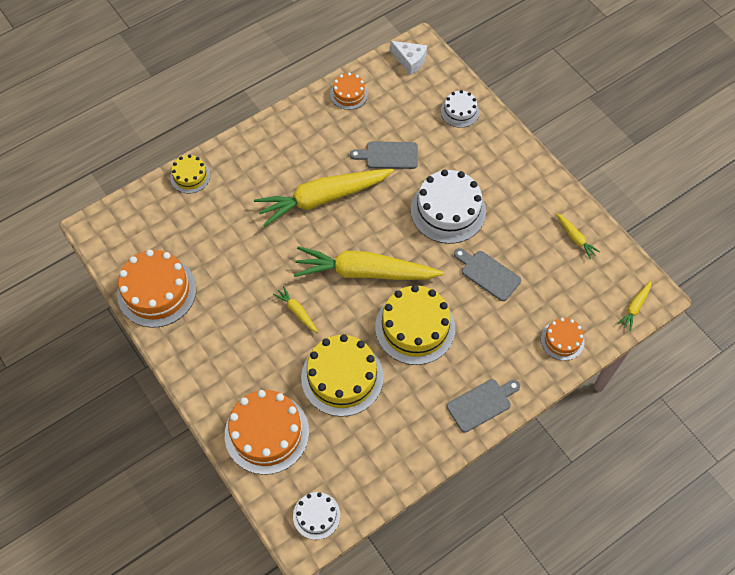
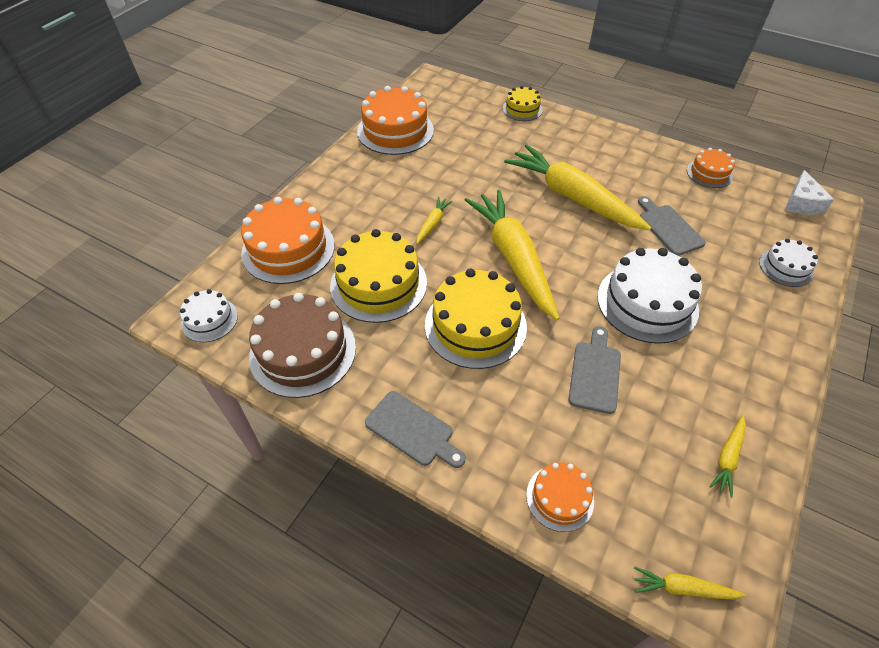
camera: 65 degrees right, 10 degrees down
(382, 454) = (303, 351): none -> brown cake

